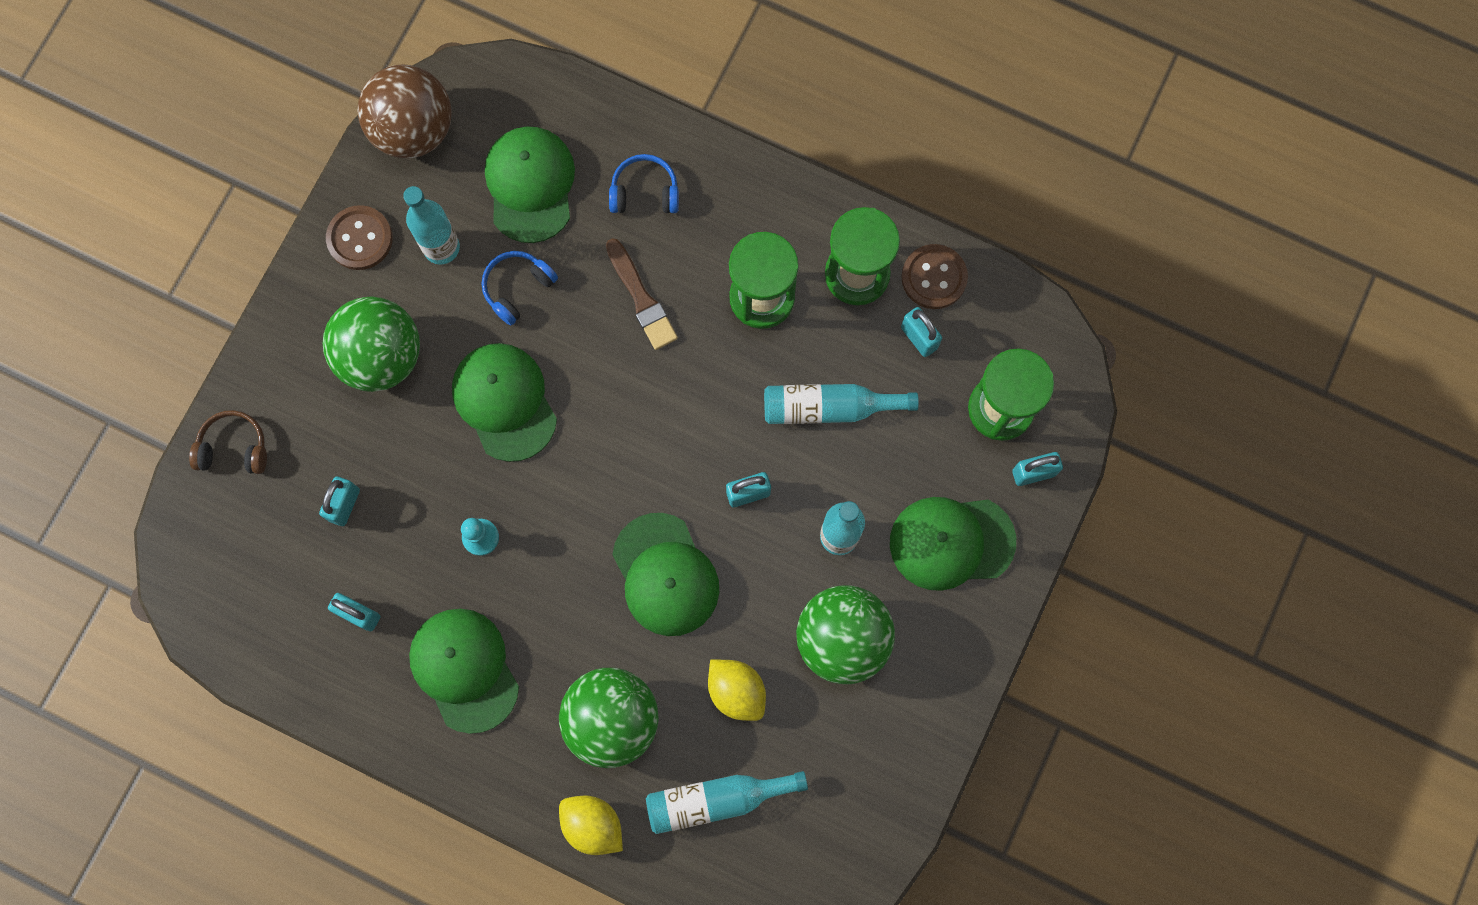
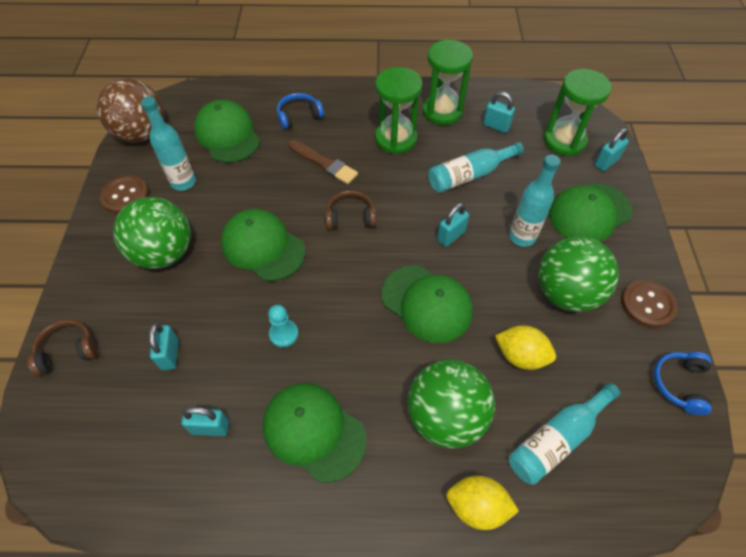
camera: 25 degrees left, 20 degrees down
(517, 288) = (243, 185): blue headphones -> blue headphones (679, 384)
(634, 405) = (350, 217): none -> brown headphones
(934, 277) = (484, 99): brown button -> brown button (647, 304)

